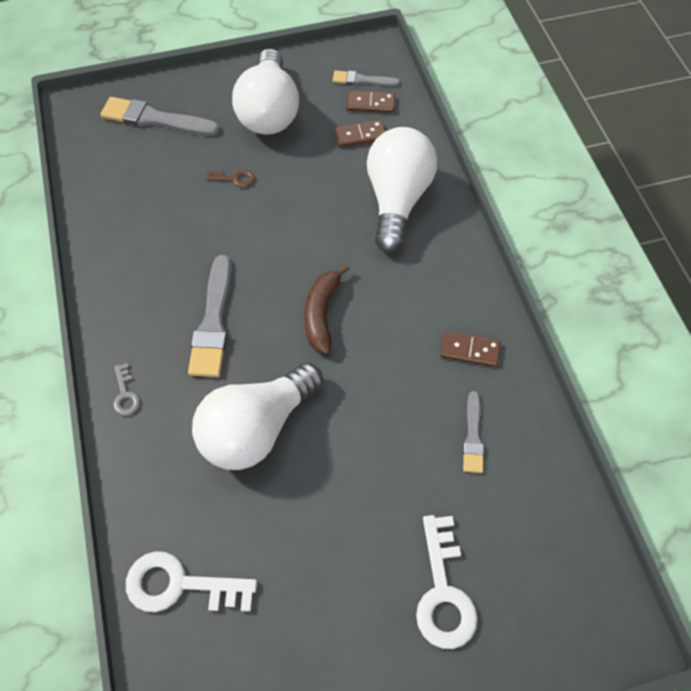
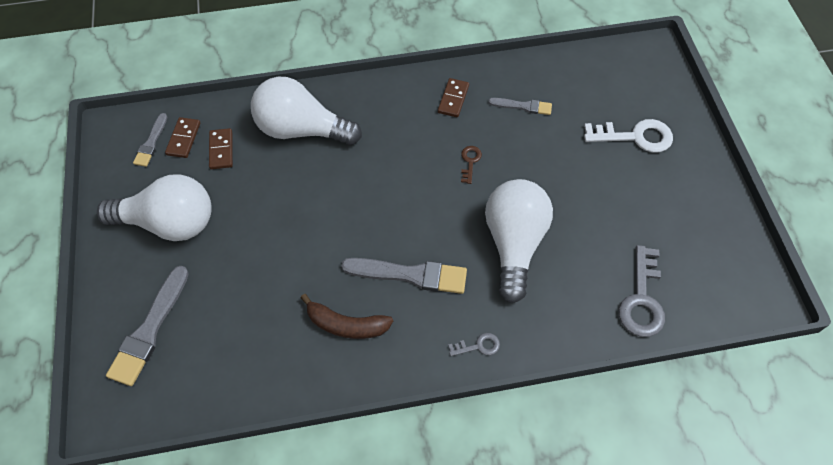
camera: 85 degrees left, 0 degrees up
(180, 585) = (641, 299): white key -> grey key
(234, 179) = (249, 255): brown key -> brown key (470, 162)
(256, 428) = (514, 244): white light bulb -> white light bulb turned 135 degrees counterclockwise
(322, 314) = (411, 192): brown banana -> brown banana (346, 324)

